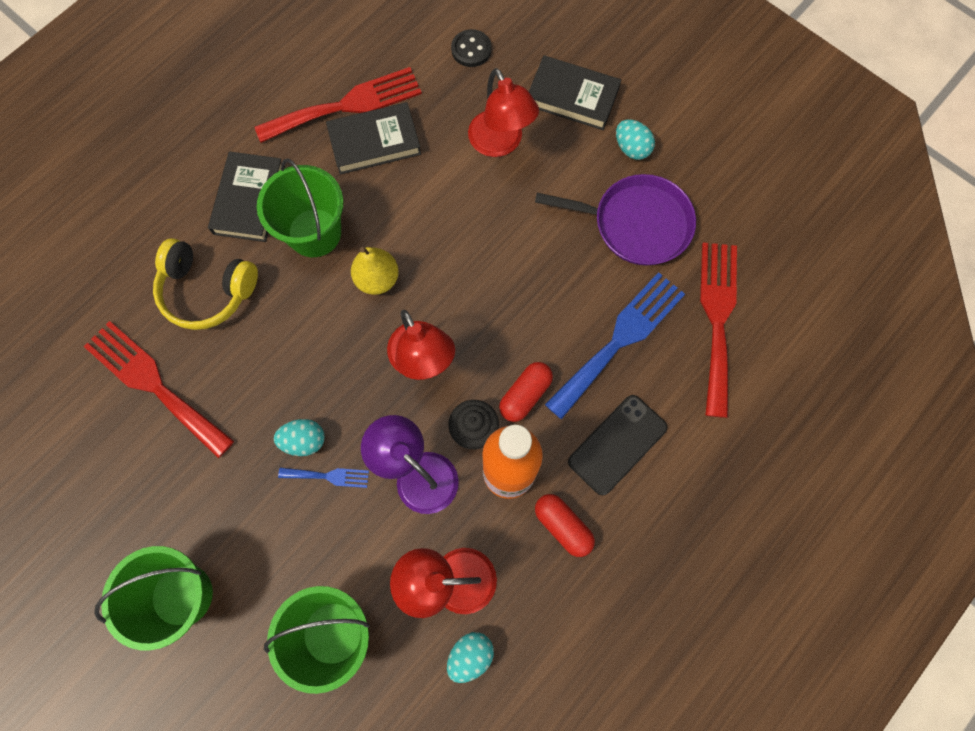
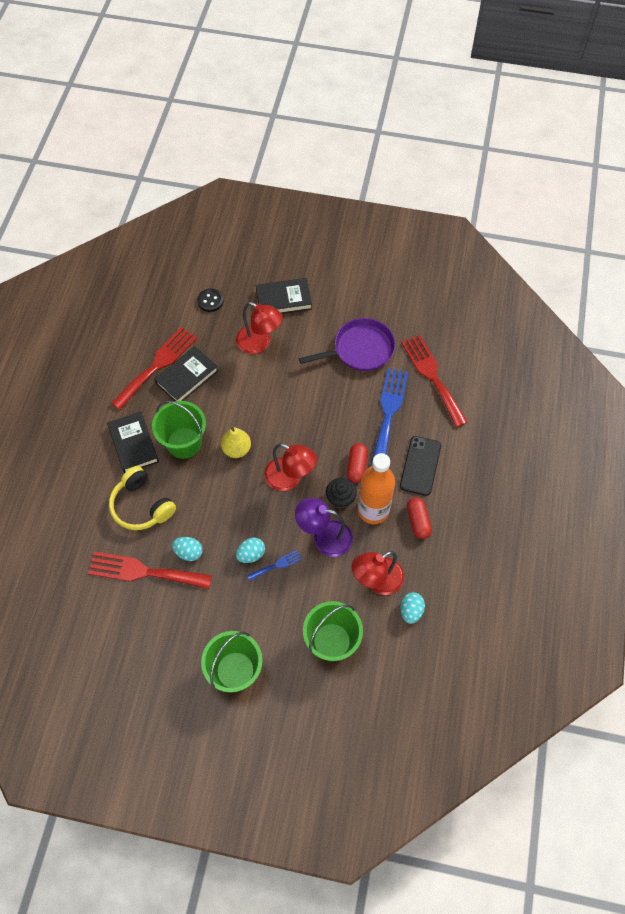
camera: 30 degrees left, 10 degrees down
(207, 291) = (141, 506): yellow headphones -> yellow headphones turned 60 degrees clockwise
(562, 526) = (418, 521): red capsule -> red capsule turned 60 degrees clockwise
(631, 148) = (333, 311): turquoise egg -> turquoise egg (189, 552)

